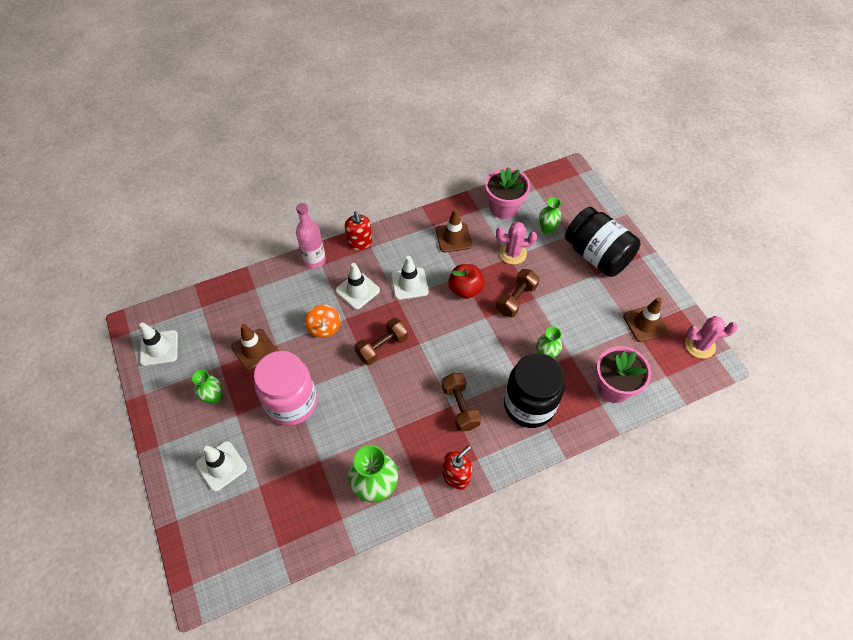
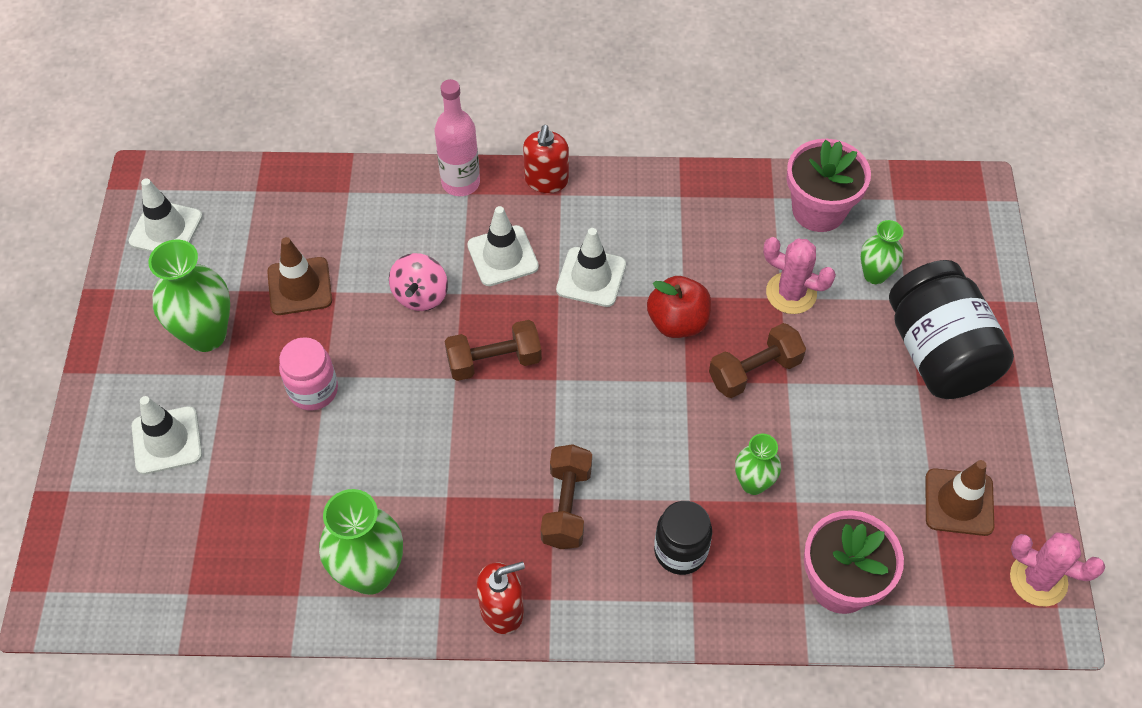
camera: 25 degrees right, 0 degrees up
(214, 397) = (206, 334): green vase -> green vase, size x1.72
(291, 403) = (313, 390): pink jar -> pink jar, size x0.57
(324, 328) = (420, 295): orange spinning top -> pink spinning top
(453, 237) = (704, 229): brown traffic cone -> none
(529, 405) = (680, 551): black jar -> black jar, size x0.57

